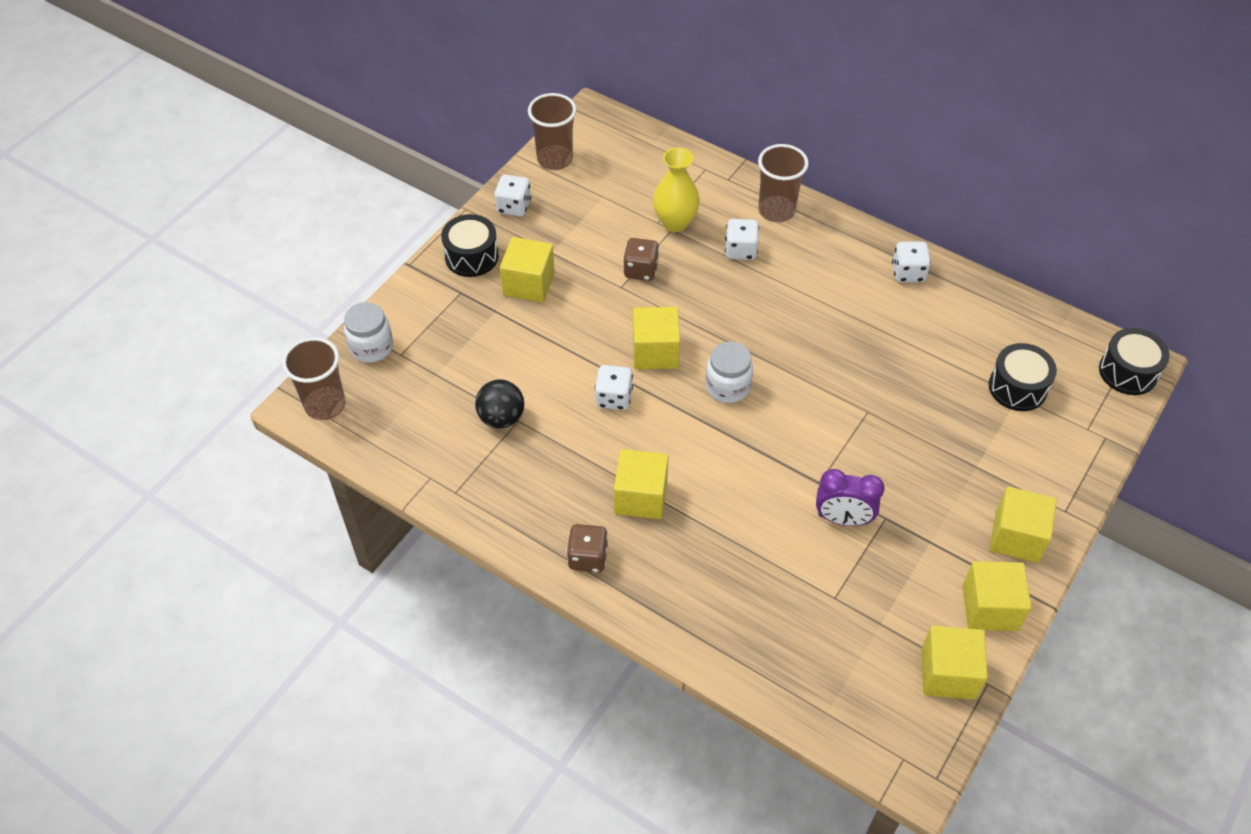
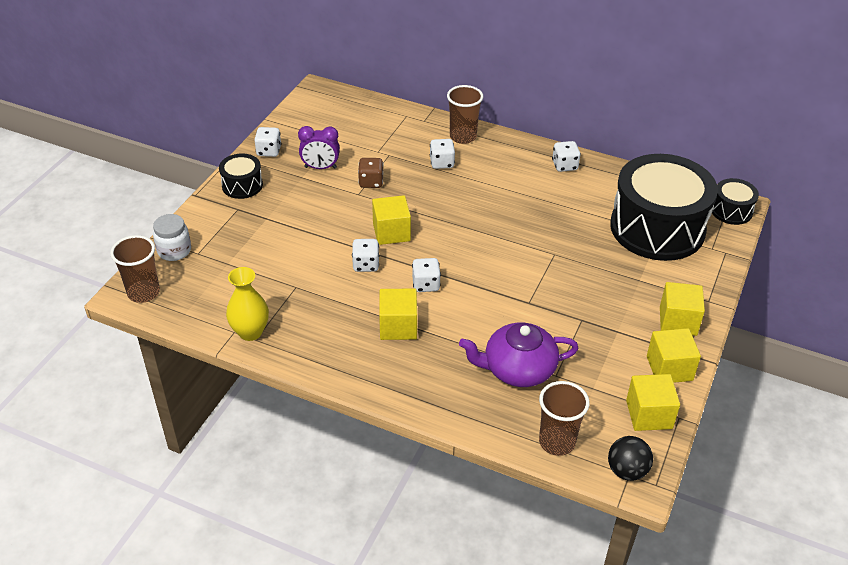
camera: 10 degrees left, 10 degrees down
(501, 418) = (283, 286): black ball -> black ball (627, 471)
(529, 284) = (288, 198): yellow cube -> none
(555, 159) = (294, 119): brown cup -> brown cup (557, 442)
(588, 557) = (365, 371): brown dice -> none
(675, 222) = (390, 150): yellow vase -> yellow vase (250, 332)
(687, 438) = (426, 284): none -> white dice
(727, 386) = (449, 249): white jar -> none
(786, 582) = (518, 369): none -> purple teapot
(843, 519) = (551, 324): purple clock -> purple clock (320, 167)
(1017, 387) = (657, 228): black drum -> black drum, size x2.23

